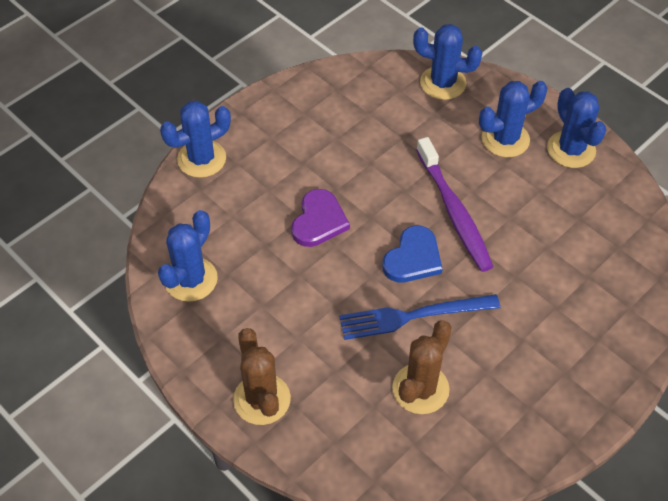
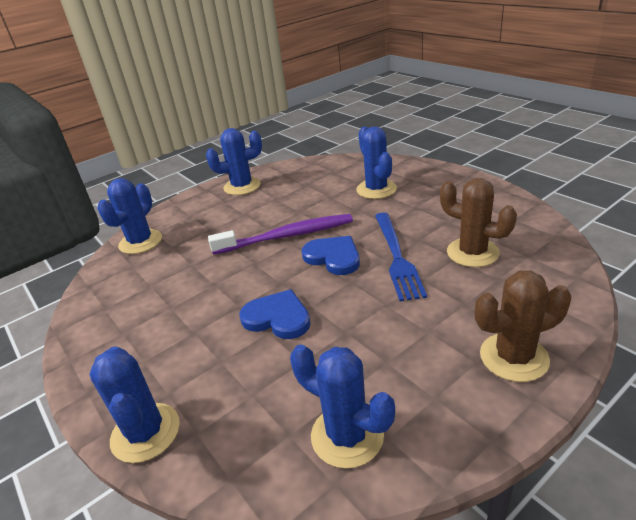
camera: 80 degrees left, 20 degrees down
(319, 221) = (277, 318): purple heart -> blue heart
(505, 139) = (219, 212): blue cactus -> blue cactus (376, 189)

